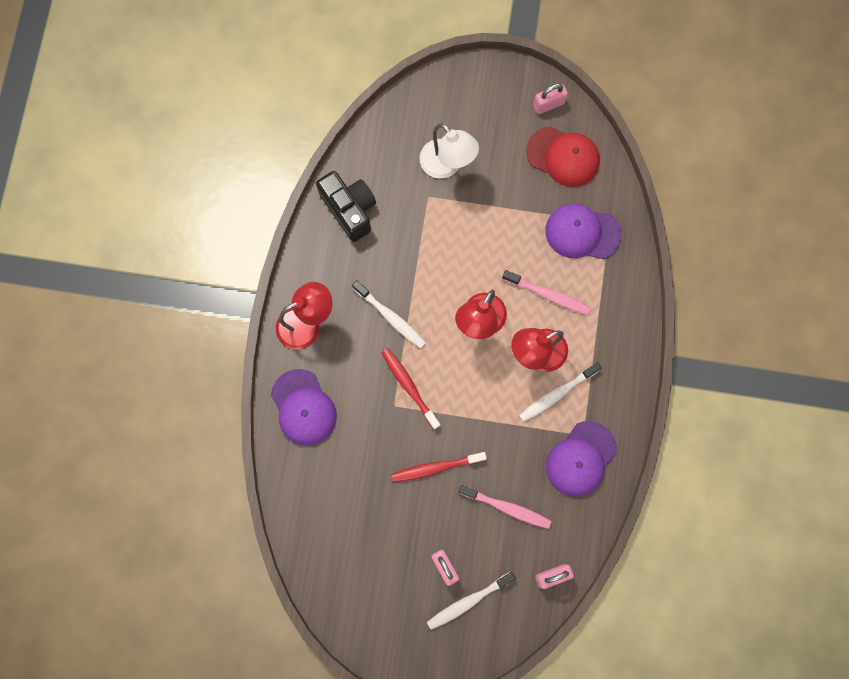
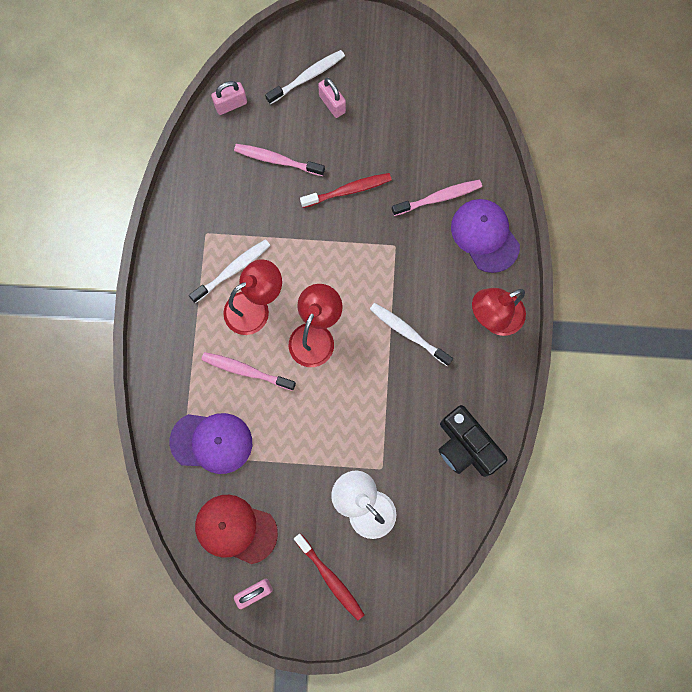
camera: 175 degrees right, 0 degrees up
(344, 451) = (438, 198): none -> pink toothbrush
(409, 387) = (382, 265): red toothbrush -> red toothbrush (330, 578)
(580, 459) = (207, 210): purple cap -> none

